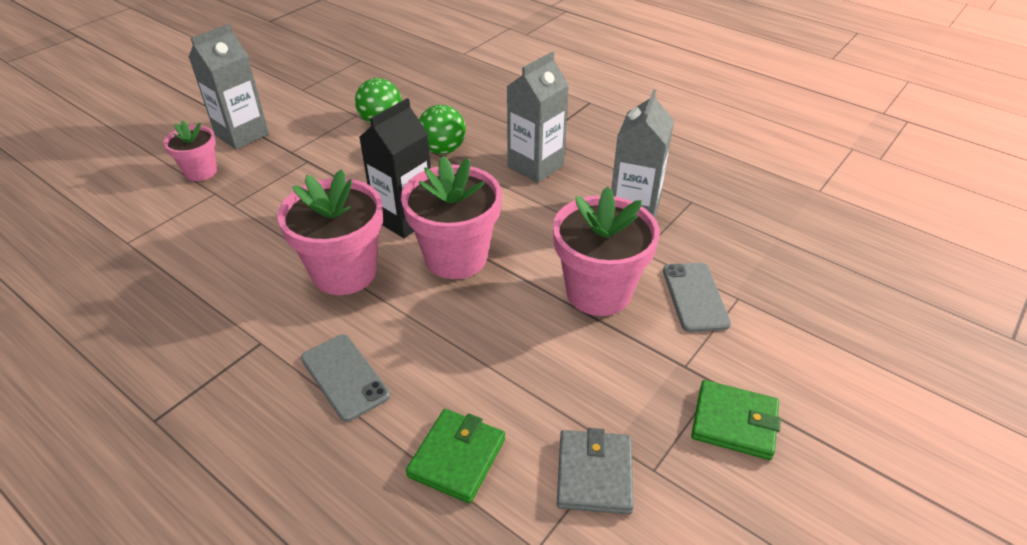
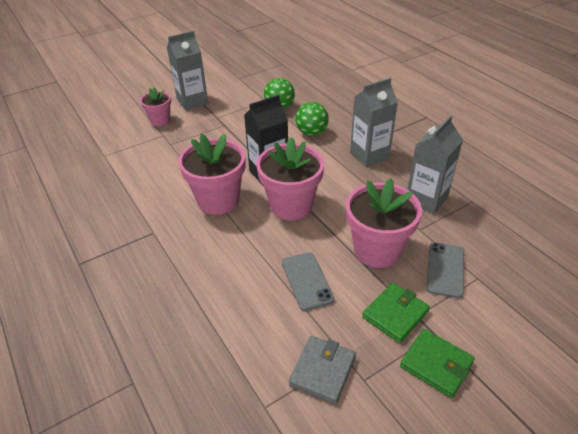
camera: 20 degrees right, 0 degrees up
(345, 377) = (193, 265): grey phone -> grey phone (307, 280)
(457, 457) = (239, 334): green wallet -> green wallet (395, 314)

